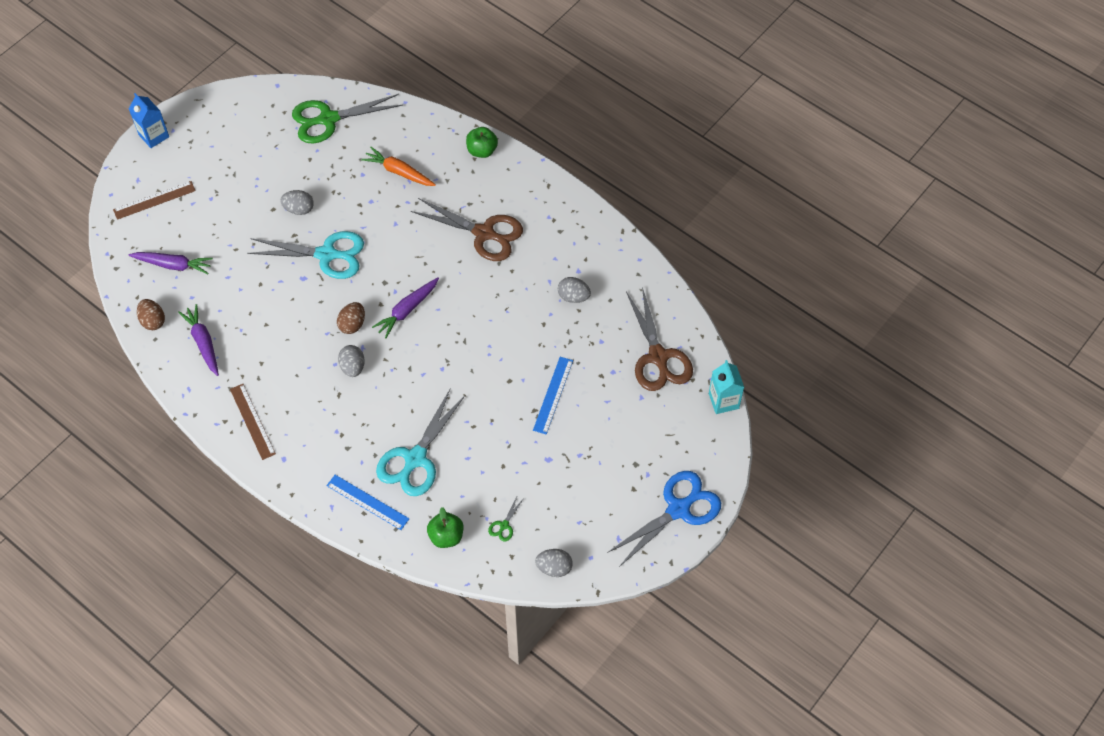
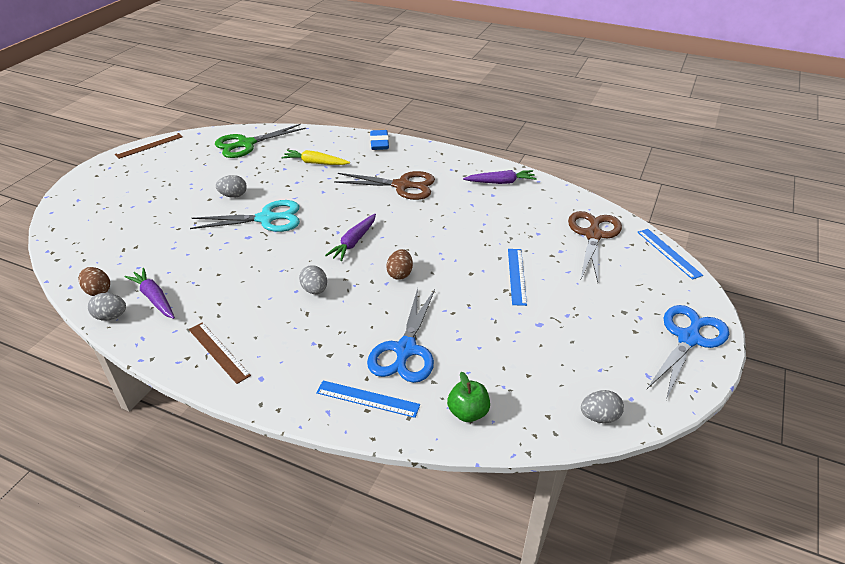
camera: 15 degrees left, 20 degrees down
(154, 136) = (92, 172): blue carton -> none
(154, 200) = (95, 209): brown ruler -> brown ruler (149, 145)
(173, 265) = (117, 248): purple carrot -> purple carrot (500, 182)
(352, 324) = (305, 260): brown egg -> brown egg (400, 274)
(399, 172) = (315, 163): orange carrot -> yellow carrot
(415, 459) = (405, 350): turquoise scissors -> blue scissors
(482, 150) = (379, 143): green apple -> blue eraser
(504, 525) = (525, 389): green scissors -> none
(573, 297) = (497, 210): grey egg -> grey egg (111, 316)
(658, 357) = (593, 235): brown scissors -> brown scissors turned 135 degrees counterclockwise
(723, 401) = (669, 253): turquoise carton -> blue ruler

